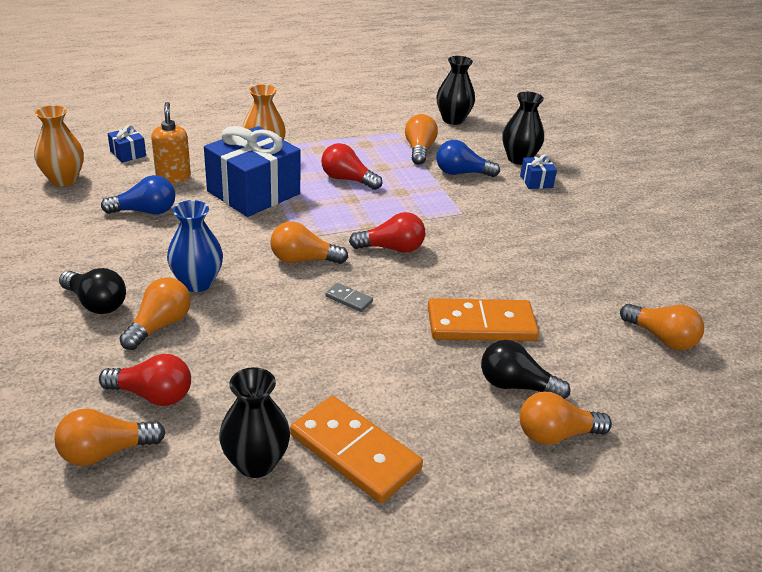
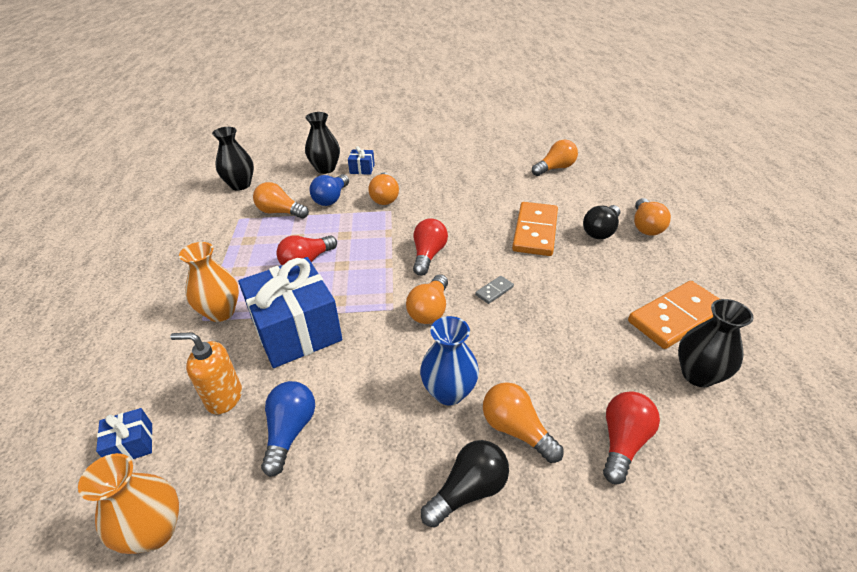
camera: 70 degrees left, 5 degrees up
(105, 452) = (705, 485): orange light bulb -> orange light bulb (384, 197)

